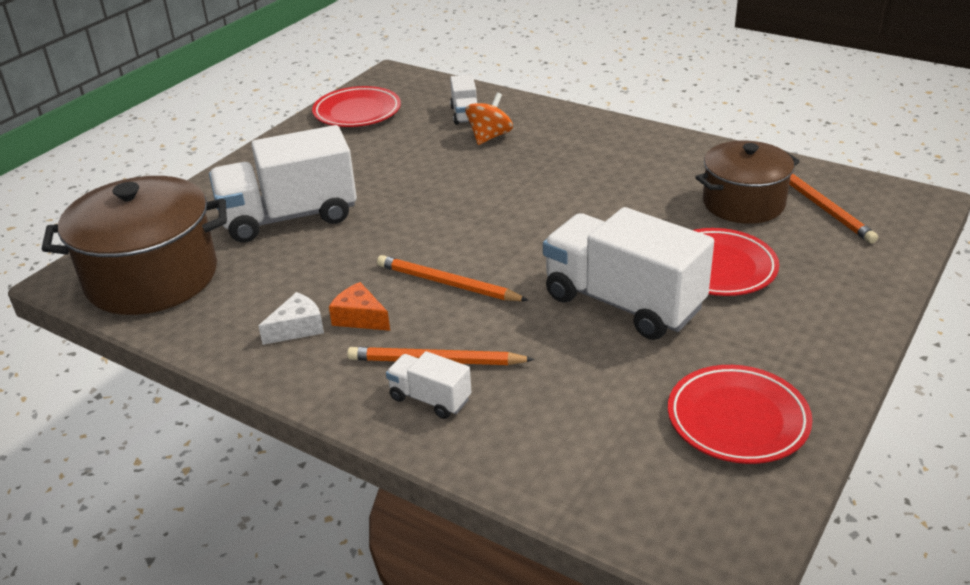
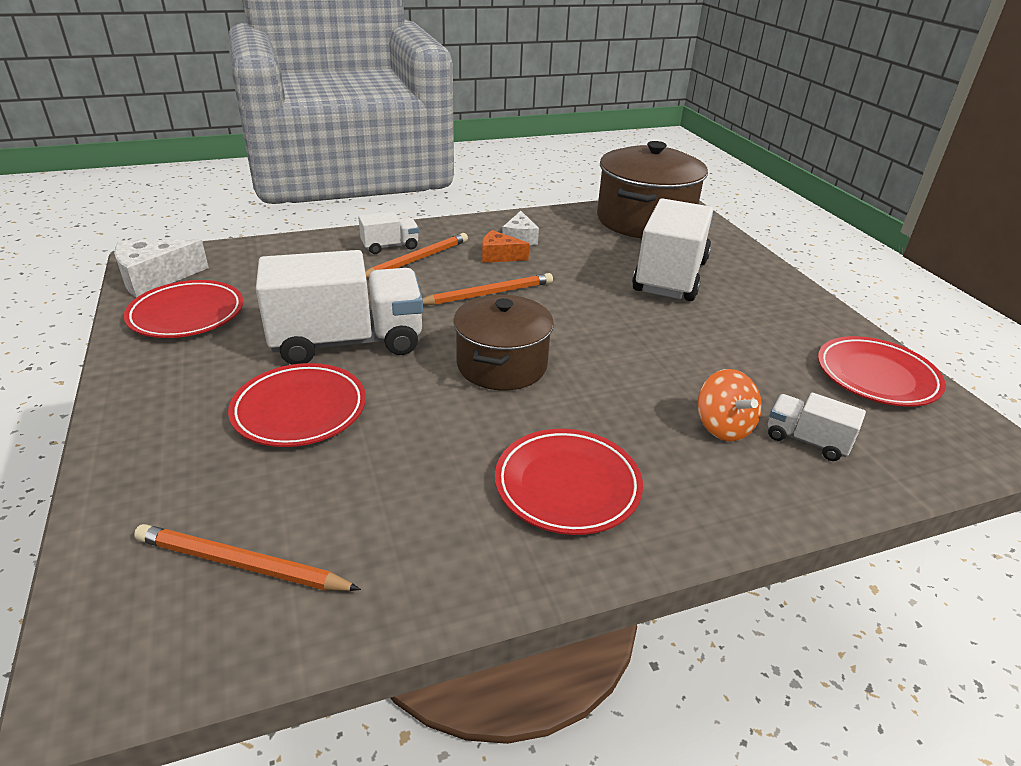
camera: 125 degrees right, 0 degrees up
(360, 318) = (499, 256): orange cheese -> orange cheese turned 150 degrees counterclockwise
(616, 157) = (567, 486): none -> red plate
(737, 511) = (155, 278): none -> white cheese
(743, 203) = (347, 507): brown pot -> brown pot (502, 365)

